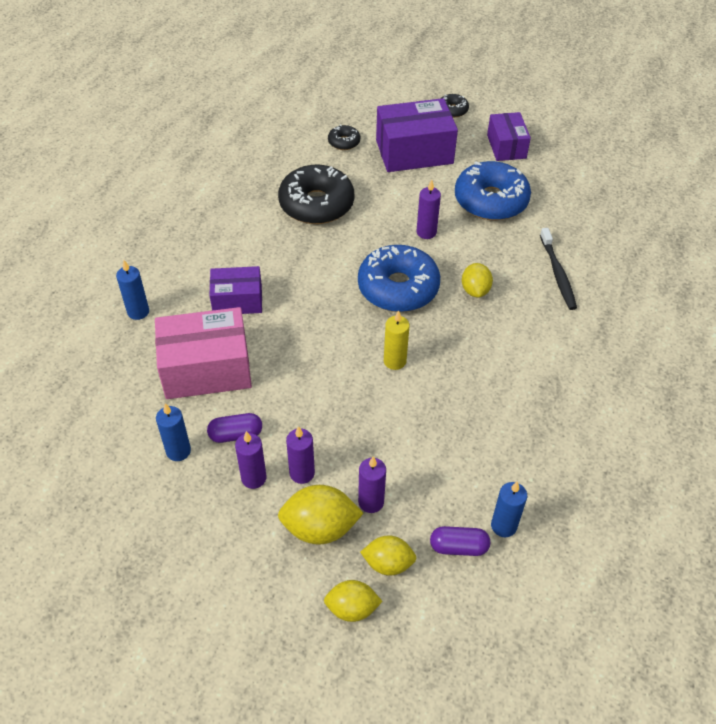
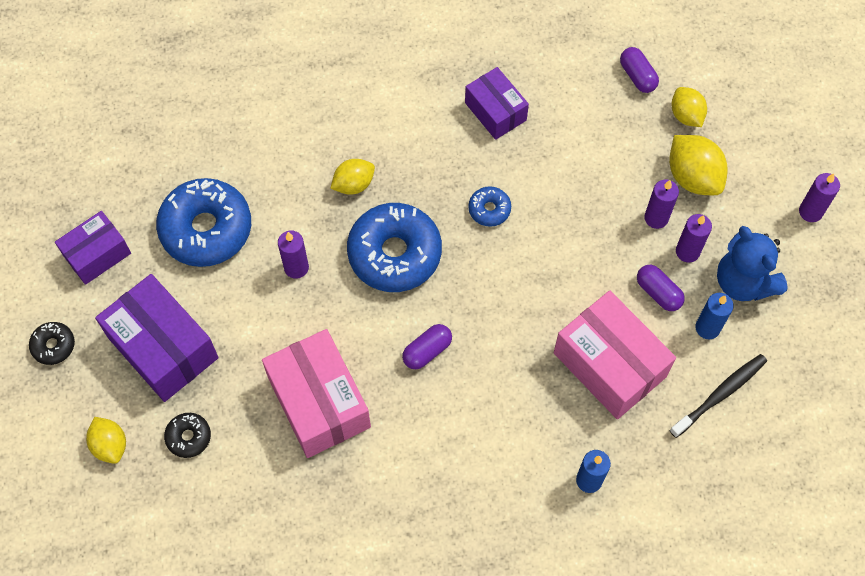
camera: 120 degrees left, 15 degrees up
(193, 504) = (743, 282): none -> blue teddy bear
(237, 300) = (510, 393): purple box -> purple box (495, 111)
(307, 271) = (427, 351): none -> purple capsule
(316, 204) = (319, 402): black donut -> pink box
(352, 608) = (738, 120): yellow lemon -> yellow lemon (110, 445)
(371, 502) = (644, 153): purple candle -> purple candle (810, 212)
(394, 361) = (489, 209): yellow candle -> blue donut
(503, 526) = (597, 54): blue candle -> none
(557, 274) = (284, 124): black toothbrush -> black toothbrush (720, 394)

